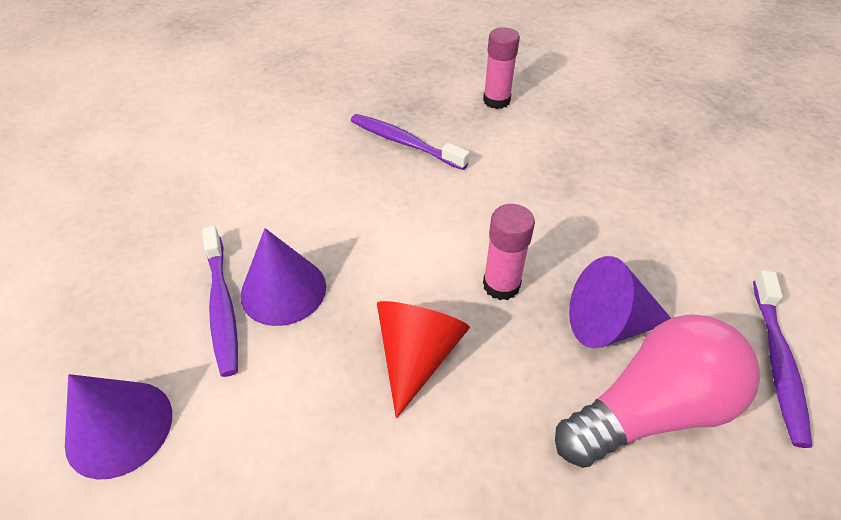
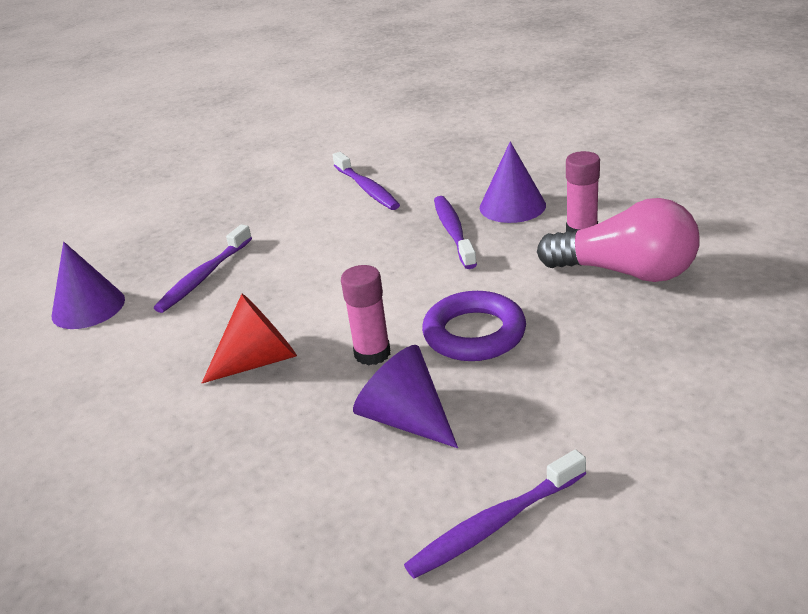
camera: 50 degrees right, 15 degrees down
(265, 134) = (366, 188): none -> purple toothbrush
(283, 290) = (244, 285): purple cone -> purple cone (512, 206)
(547, 221) = (474, 333): none -> purple ring
(650, 409) = (347, 481): pink light bulb -> pink light bulb (626, 272)

